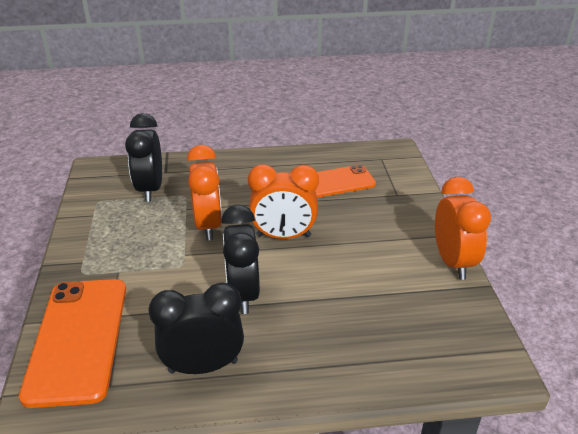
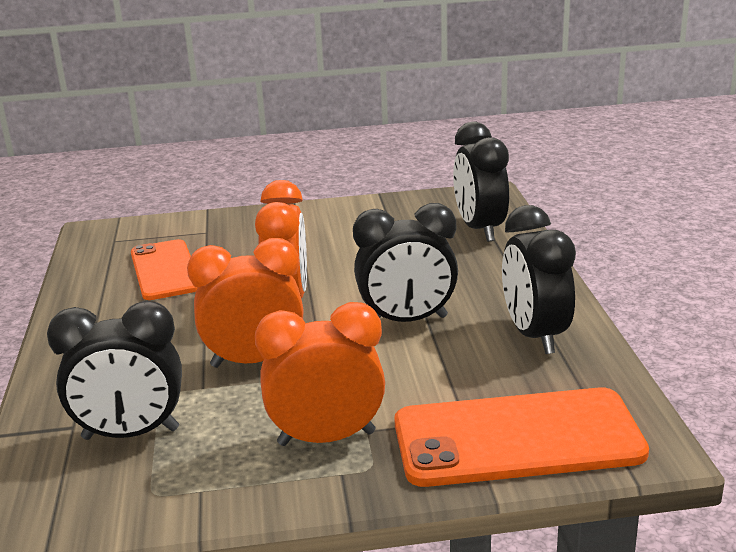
camera: 90 degrees left, 10 degrees down
(408, 351) = (479, 229): none -> black clock
(453, 262) = (343, 206): orange clock -> orange clock (326, 438)

